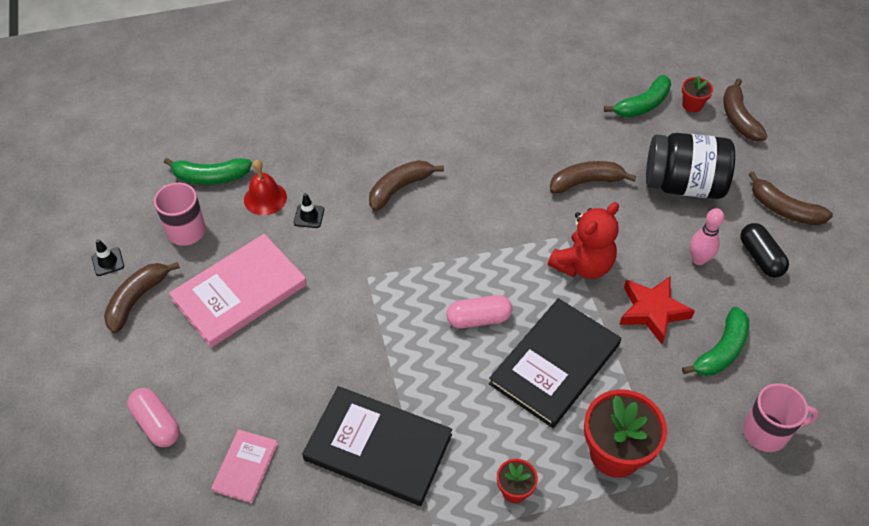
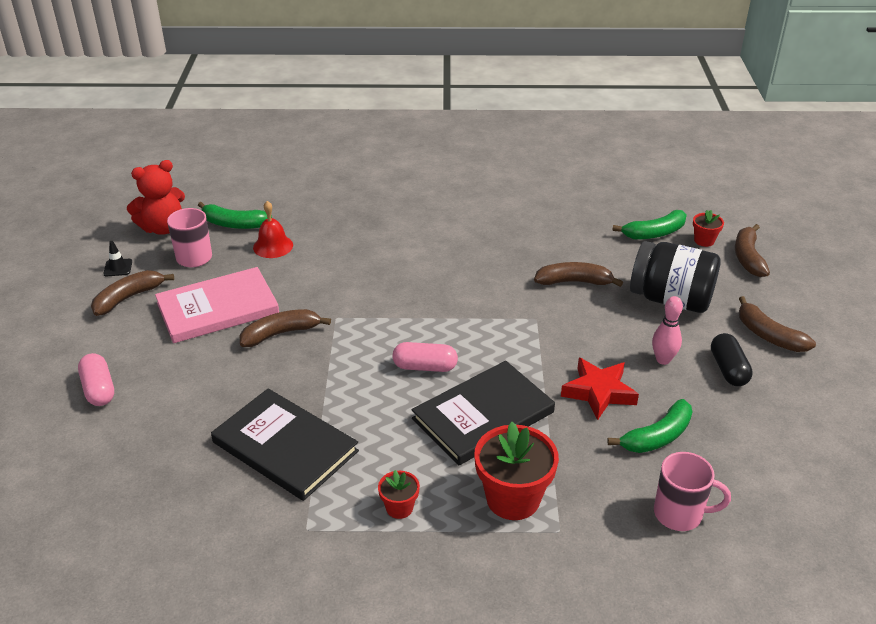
camera: 15 degrees right, 15 degrees down
(245, 467) = (158, 437): pink book -> none
(309, 216) = (305, 265): black traffic cone -> none
(399, 188) = (396, 258): brown banana -> brown banana (280, 333)
(583, 265) = (544, 344): red teddy bear -> red teddy bear (163, 228)

